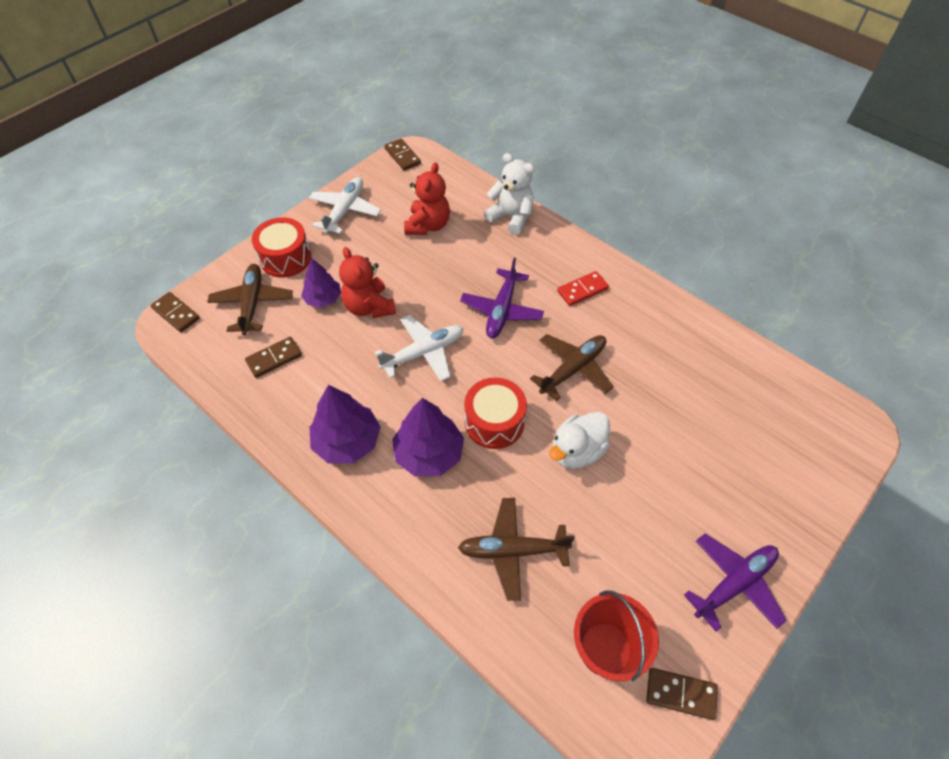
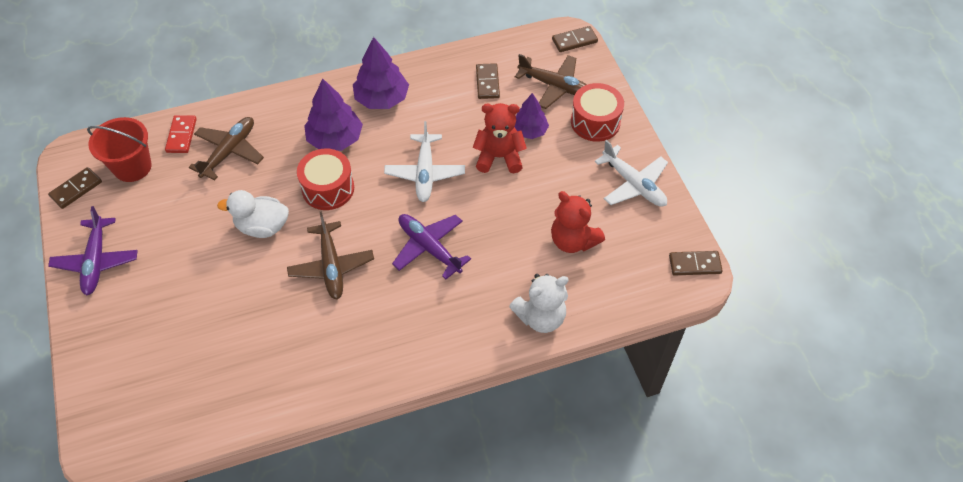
camera: 120 degrees right, 0 degrees up
(577, 451) = (262, 227): white duck -> white duck turned 75 degrees counterclockwise
(582, 290) = (406, 324): red domino -> red domino (181, 135)

